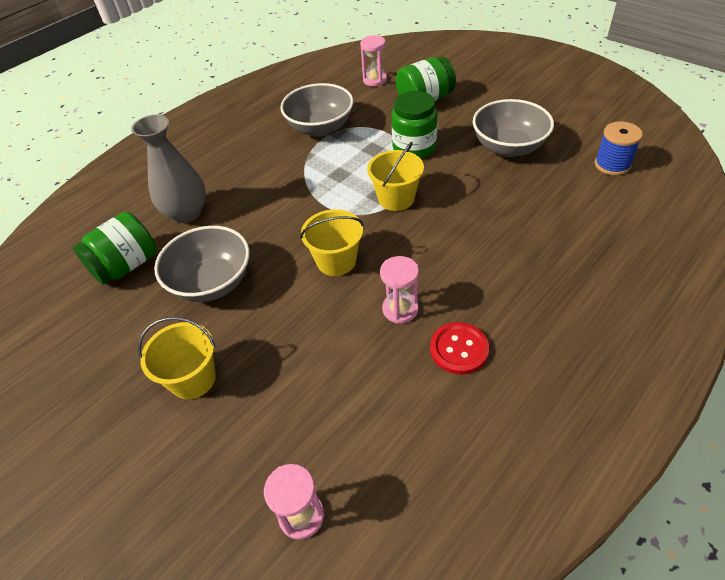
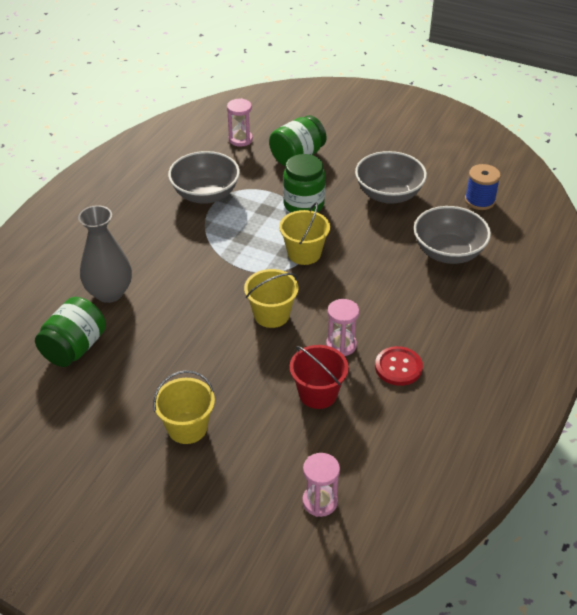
camera: 20 degrees left, 5 degrees down
(212, 283) = (166, 350): grey bowl -> grey bowl (448, 252)
(352, 365) = (318, 393): none -> red bucket

